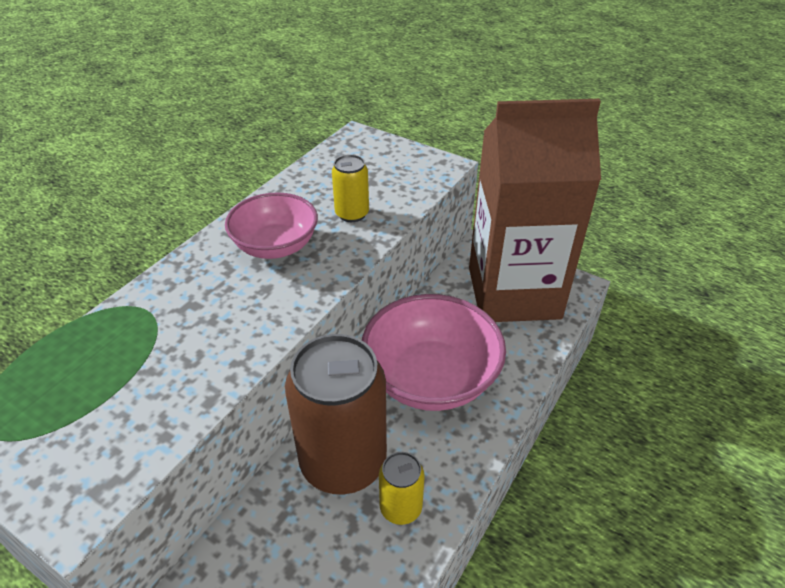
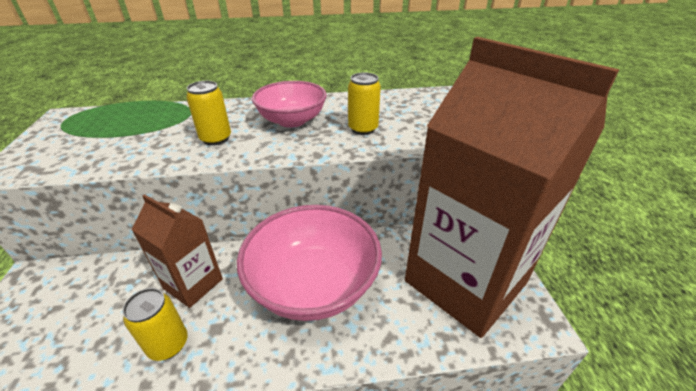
camera: 50 degrees right, 5 degrees down
(240, 312) = (216, 139): none -> yellow can
(343, 462) = (193, 284): brown can -> brown carton

